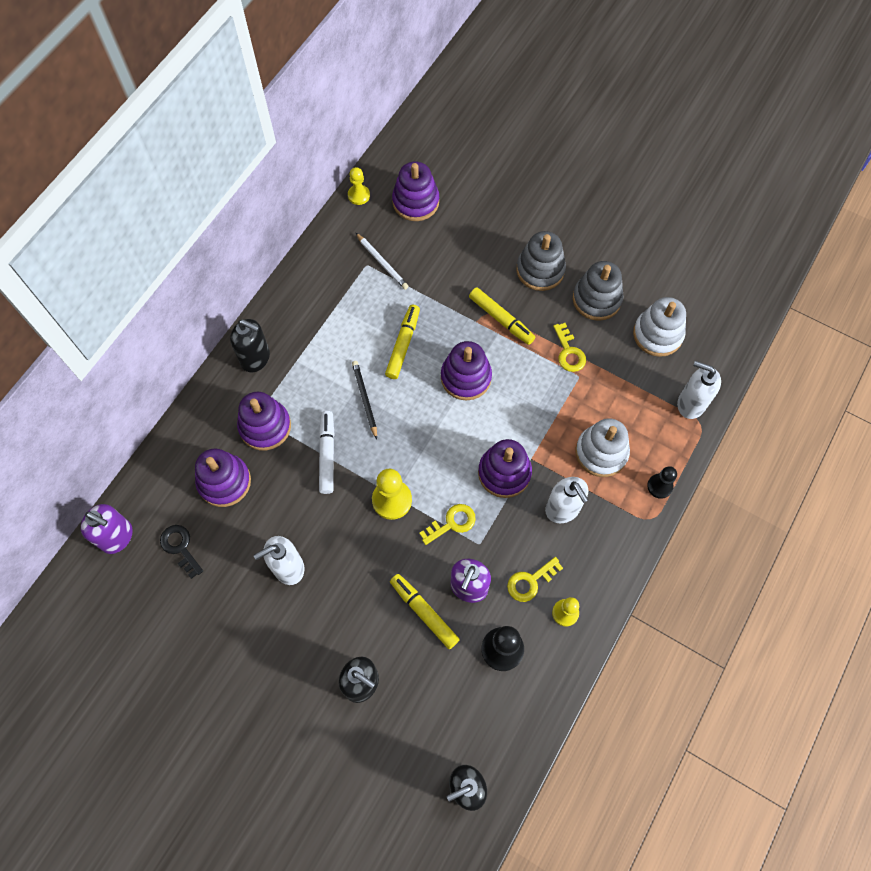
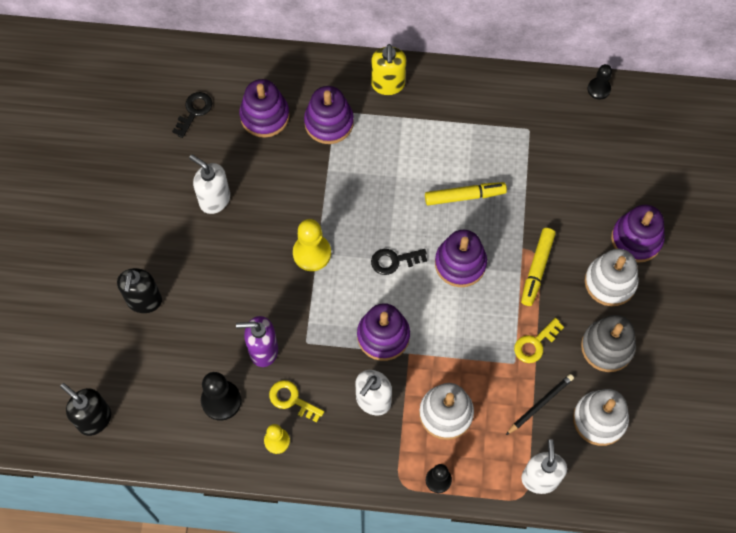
camera: 65 degrees right, 0 degrees up
(117, 537) = (181, 62): purple soap dispenser -> none
(256, 358) = (388, 84): black soap dispenser -> yellow soap dispenser
(327, 454) = (328, 182): white marker -> none
(359, 195) = (598, 89): yellow pawn -> black pawn
(365, 399) = (395, 189): black pencil -> black pencil (540, 404)
(382, 263) = (539, 141): white pencil -> none
(415, 202) = (621, 140): purple stacking toy -> purple stacking toy (636, 239)
(424, 612) = (225, 323): yellow marker -> none
(435, 431) = (394, 261): none -> black key
(452, 523) = (314, 311): yellow key -> none
(540, 270) = (610, 282): grey stacking toy -> white stacking toy

